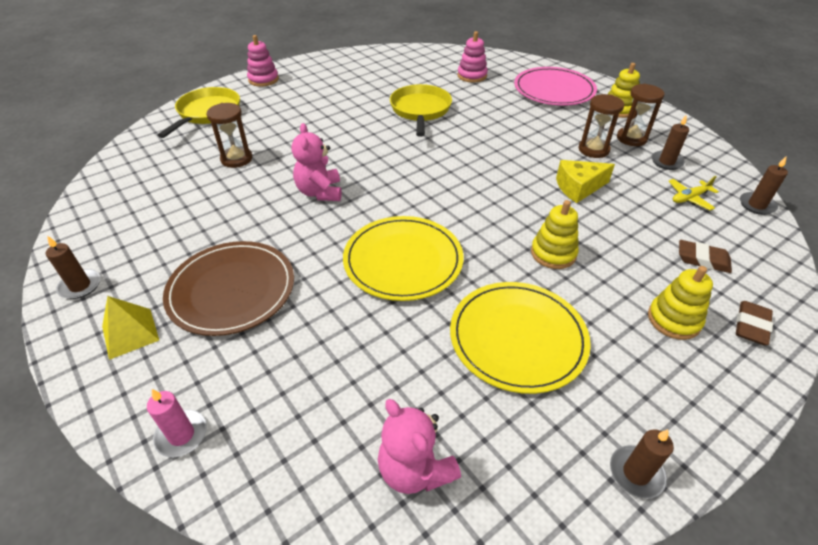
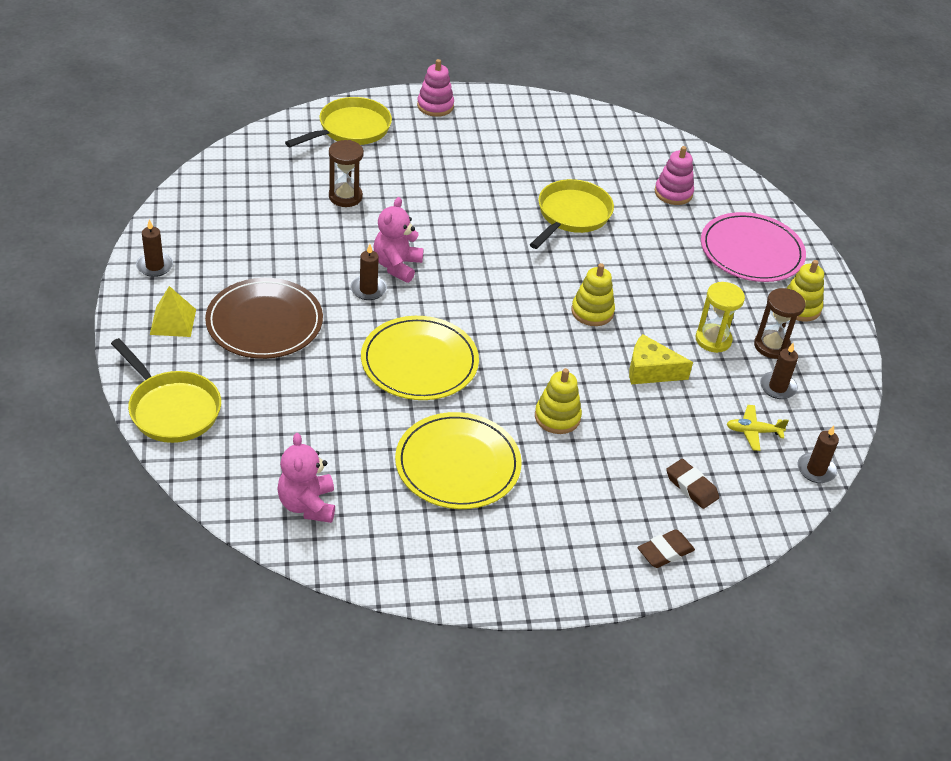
camera: 25 degrees right, 0 degrees up
(181, 435) = (171, 409): pink candle -> yellow pan
(593, 150) = (713, 340): brown hourglass -> yellow hourglass
(636, 473) = (455, 583): brown candle -> brown candle (368, 289)
(673, 320) = (603, 515): yellow stacking toy -> yellow stacking toy (592, 312)

